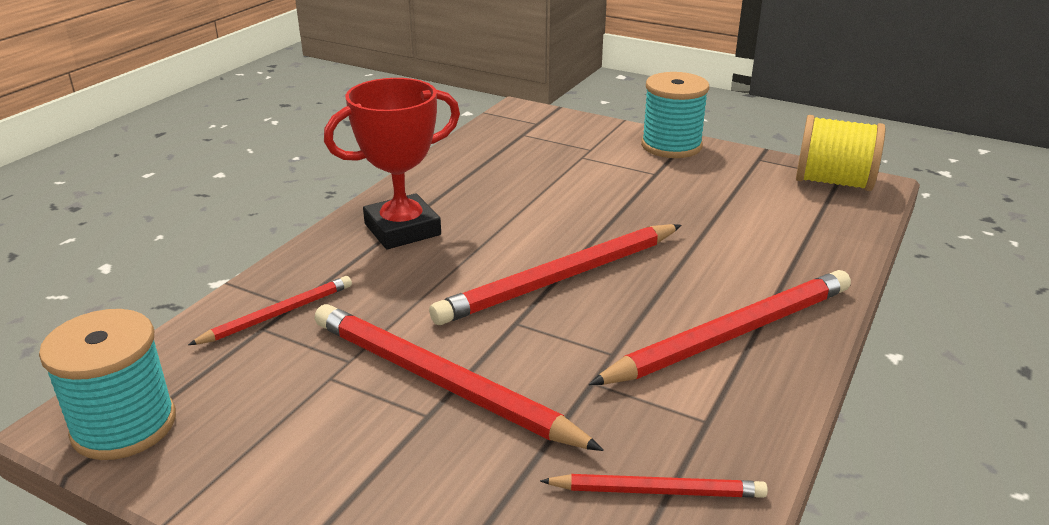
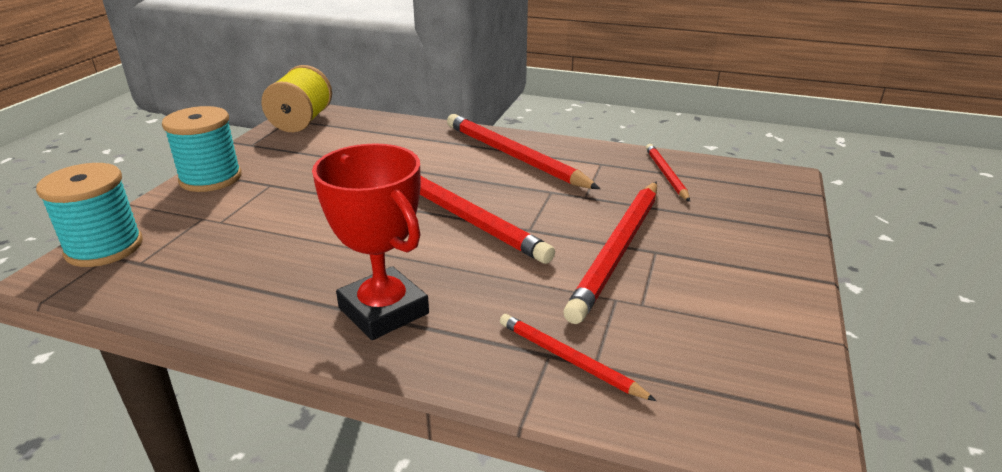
camera: 100 degrees left, 0 degrees up
(124, 426) = (778, 409): turquoise spool -> turquoise spool (104, 248)

